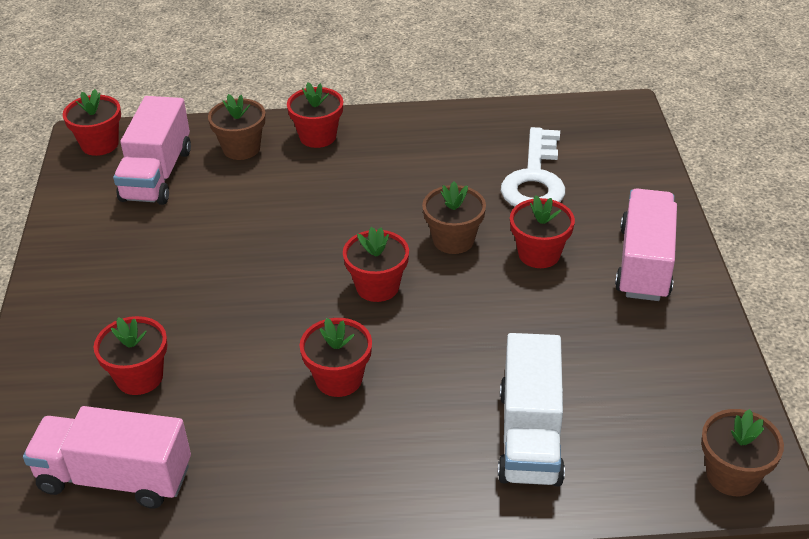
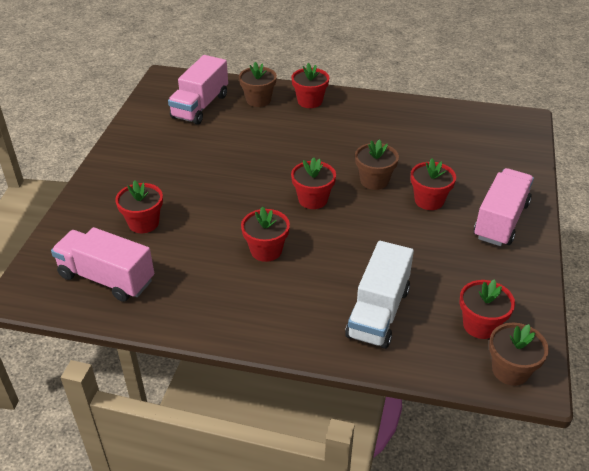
camera: 15 degrees right, 0 degrees up
(100, 144) = (172, 82): red flower pot -> red flower pot (480, 325)
(535, 179) = (444, 153): white key -> none

